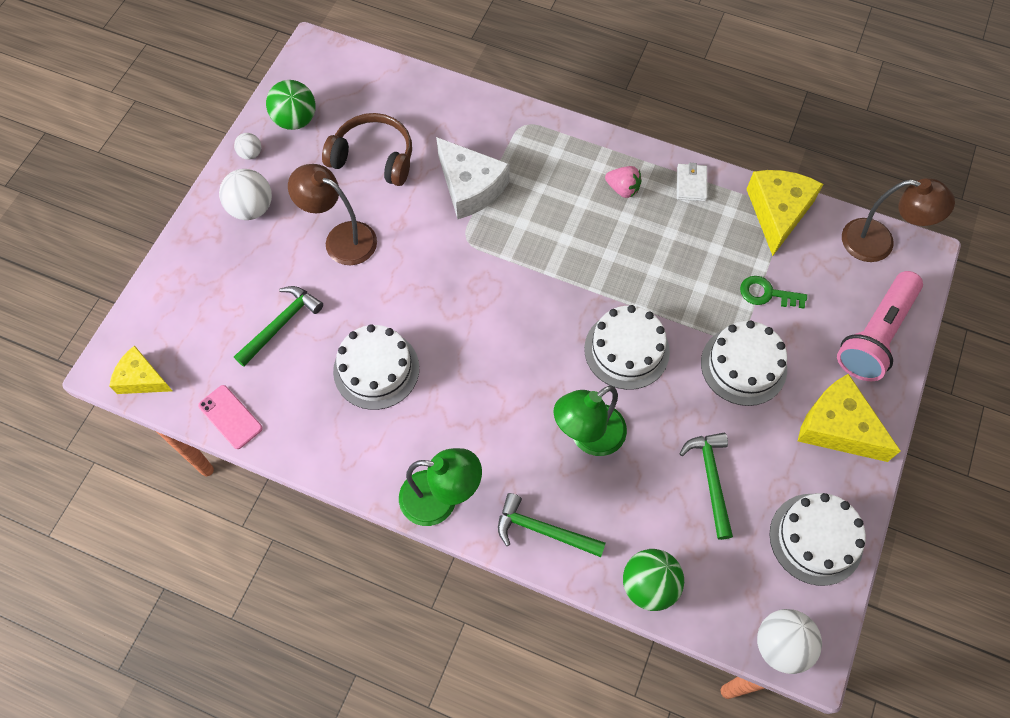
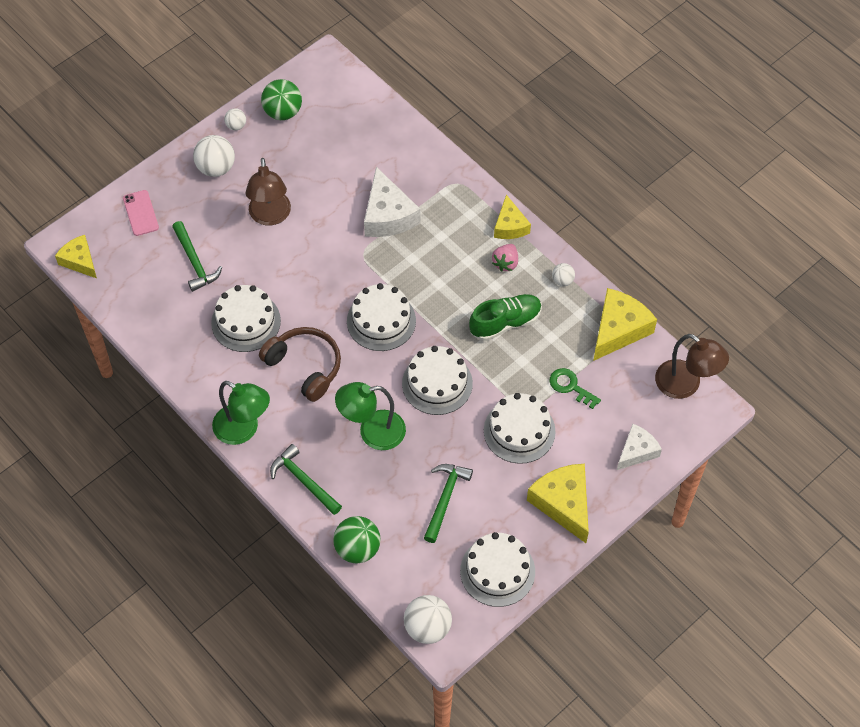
camera: 25 degrees right, 5 degrees down
(230, 417) = (127, 312): pink phone -> pink phone (141, 213)
(281, 324) = (195, 262): green hammer -> green hammer turned 90 degrees clockwise
(341, 238) = (270, 216): brown lamp -> brown lamp turned 150 degrees counterclockwise
(373, 158) = (326, 164): brown headphones -> brown headphones (304, 367)
(527, 305) = (381, 321): none -> white cake
(604, 148) = (510, 226): none -> yellow cheese
(622, 189) = (505, 263): pink strawberry -> pink strawberry turned 60 degrees clockwise
(659, 253) = (505, 323): none -> green shoe
(691, 184) = (562, 280): white wallet -> white ball
(875, 335) = (637, 451): pink flashlight -> white cheese

